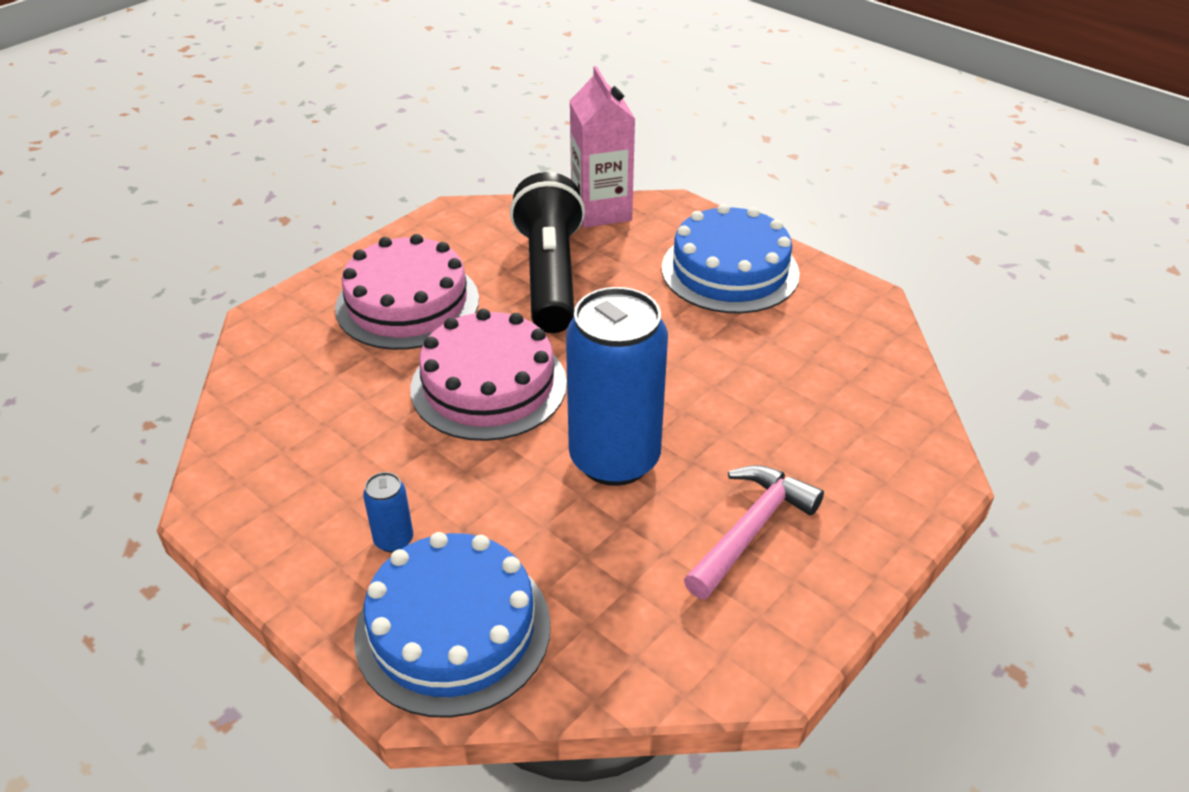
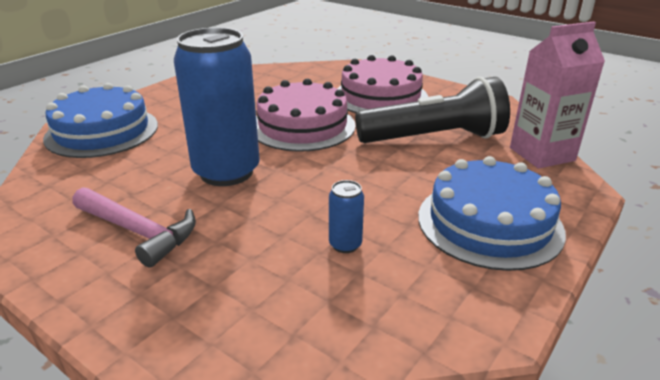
camera: 85 degrees right, 10 degrees down
(394, 540) = (173, 112): blue can -> blue can (345, 244)

